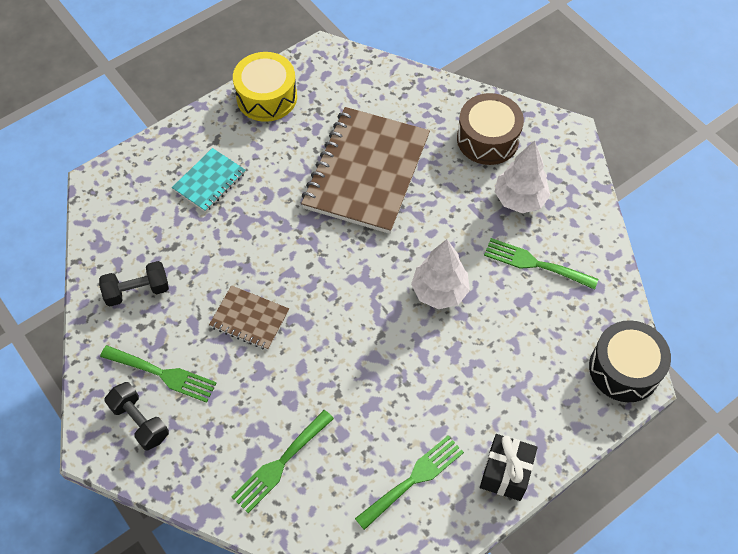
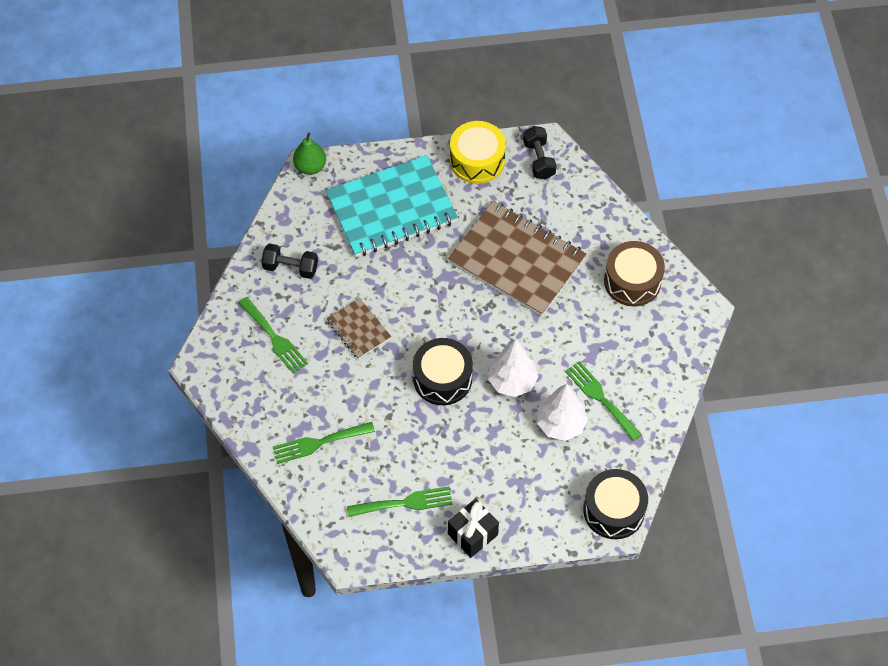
camera: 30 degrees right, 0 degrees up
(99, 179) = (310, 167): none -> green pear
(140, 421) = (240, 363): black dumbbell -> black dumbbell (539, 160)
(209, 181) = (391, 209): turquoise notebook -> turquoise notebook, size x2.08
(366, 172) = (517, 260): brown notebook -> brown notebook turned 75 degrees clockwise
(368, 325) = (442, 378): none -> black drum
(519, 199) = (624, 342): white tree -> white tree (560, 424)

